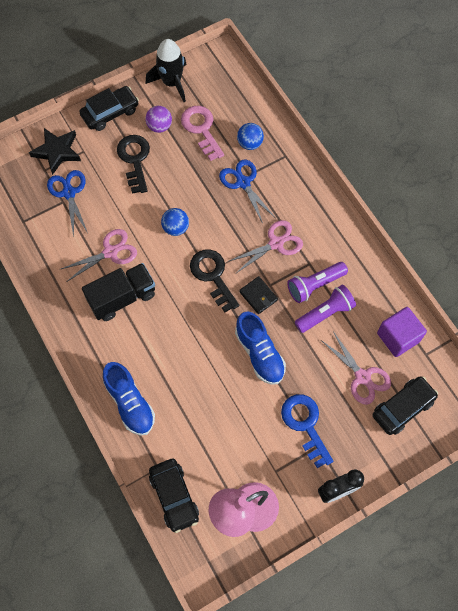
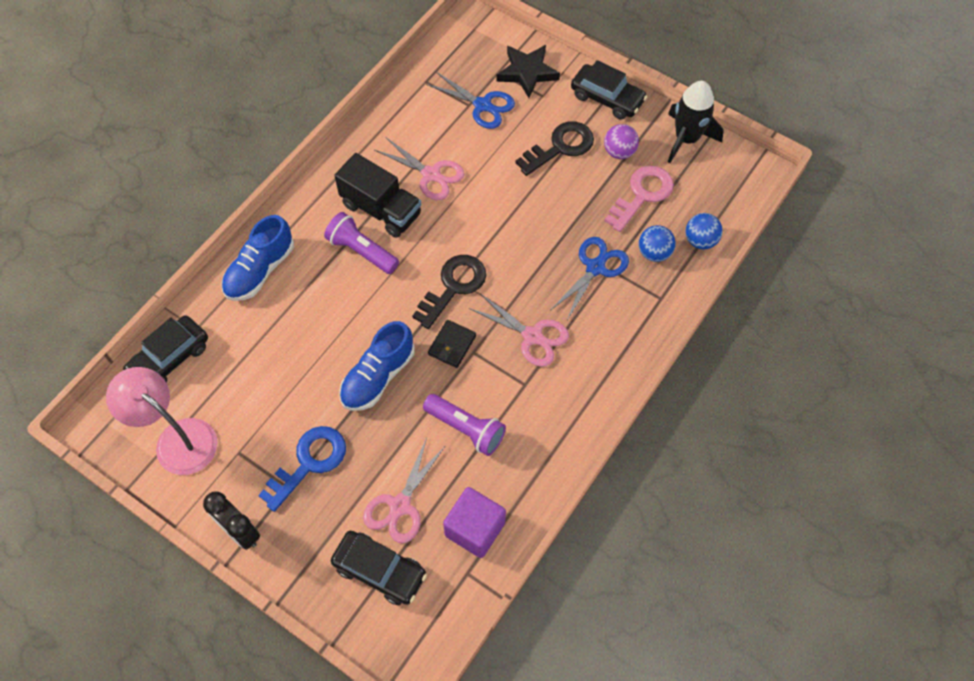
camera: 65 degrees right, 5 degrees down
(69, 193) = (483, 105): blue scissors -> blue scissors turned 75 degrees clockwise
(176, 228) = (495, 224): blue ball -> blue ball (700, 241)
(315, 285) = (498, 402): purple flashlight -> purple flashlight (362, 251)

